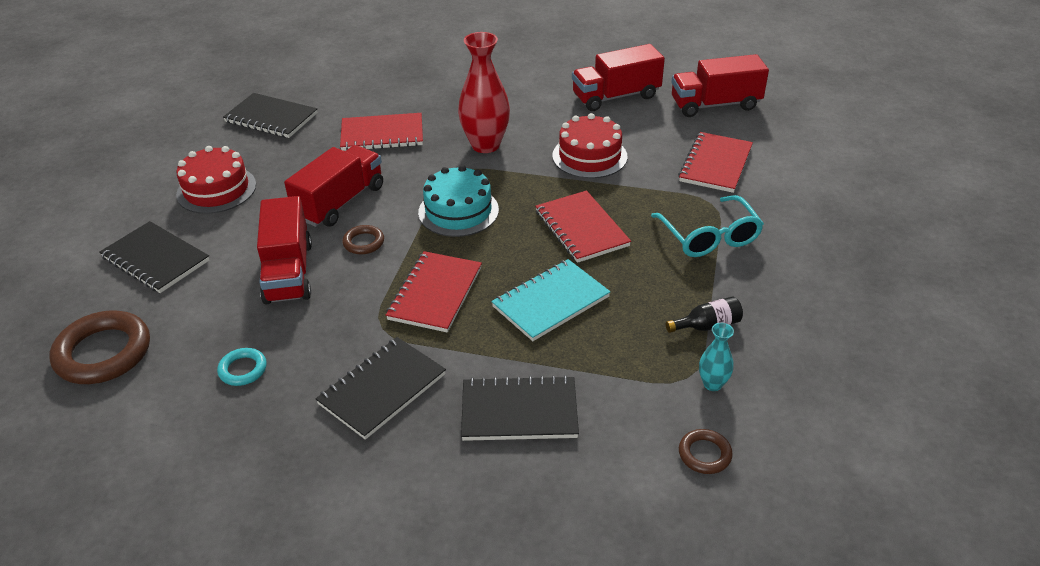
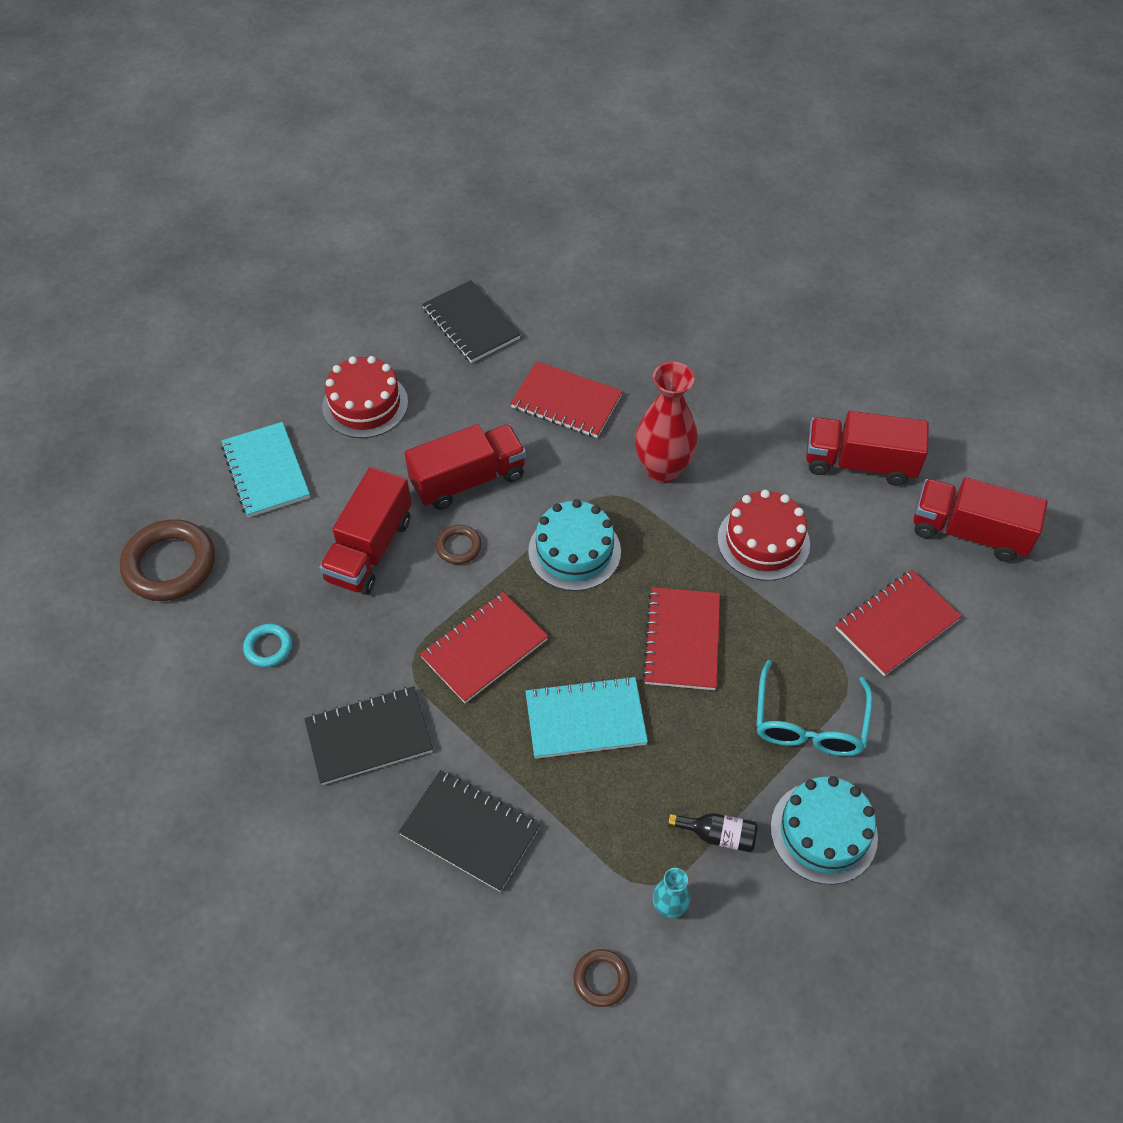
camera: 30 degrees right, 15 degrees up
(155, 259) = (266, 471): black notebook -> turquoise notebook
(775, 290) = (823, 832): none -> turquoise cake

